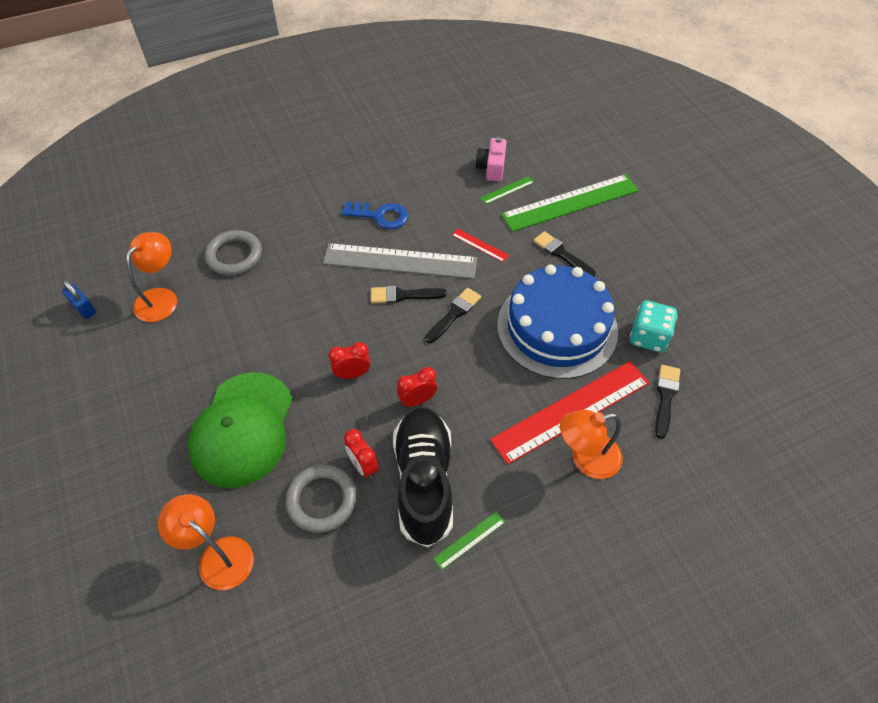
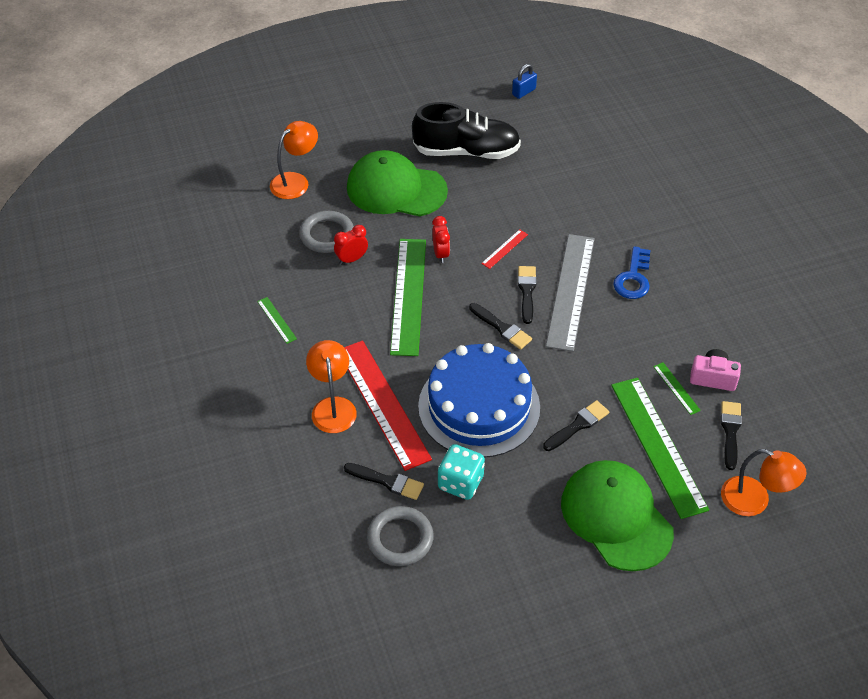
camera: 95 degrees right, 5 degrees down
(161, 298) = (532, 134): orange lamp -> orange lamp (754, 501)
(234, 256) = (580, 175): grey ring -> grey ring (400, 538)
(417, 400) = (408, 295): red clock -> green ruler
(424, 481) = (331, 295): black shoe -> black shoe (466, 151)
(480, 245) = (591, 356): red ruler -> red ruler (504, 249)
(545, 160) = (730, 432): none -> black brush
(649, 229) = (616, 517): none -> green cap

